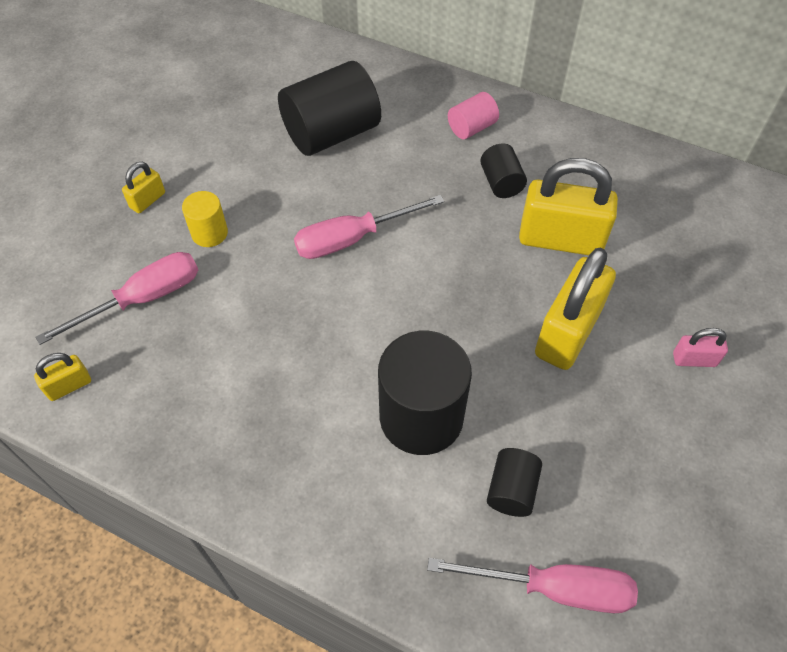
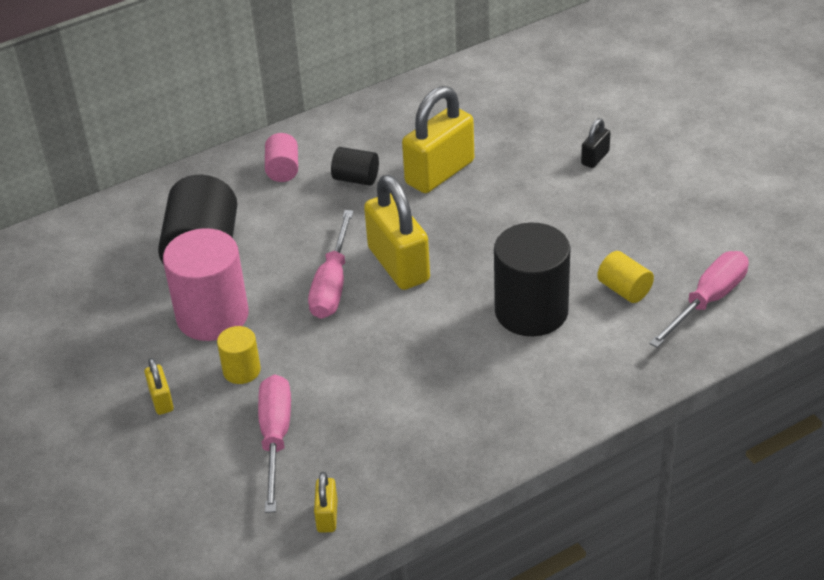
camera: 55 degrees left, 15 degrees down
(261, 179) = (212, 316): none -> pink cylinder
(511, 490) = (624, 290): black cylinder -> yellow cylinder
(568, 332) = (523, 206): yellow padlock -> yellow padlock (399, 264)
(694, 359) = (595, 158): pink padlock -> black padlock

